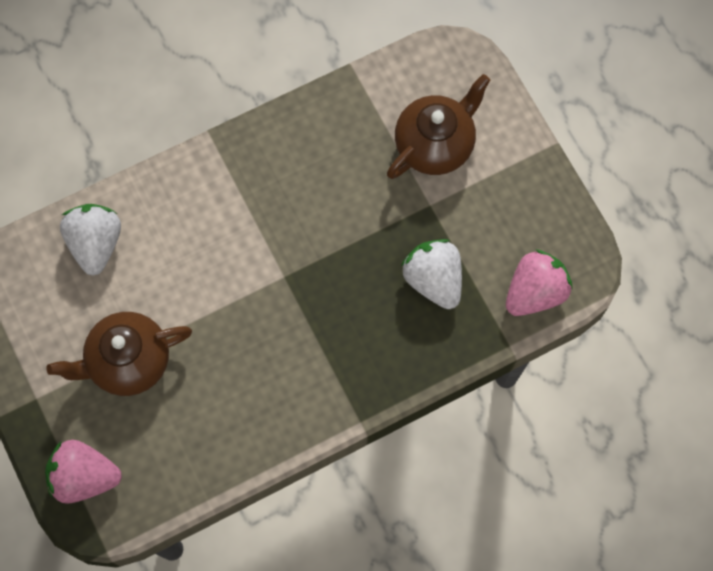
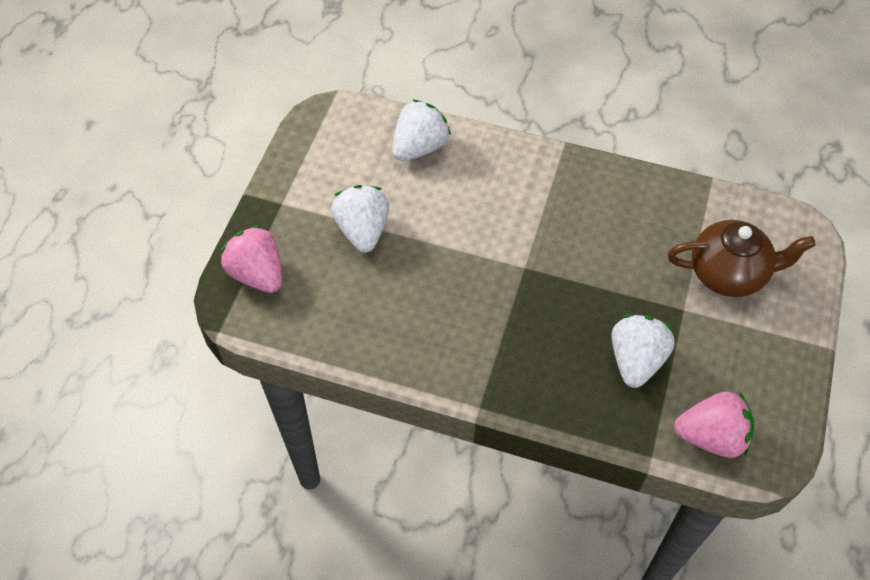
camera: 45 degrees right, 15 degrees down
(128, 361) = (363, 230): brown teapot -> white strawberry

